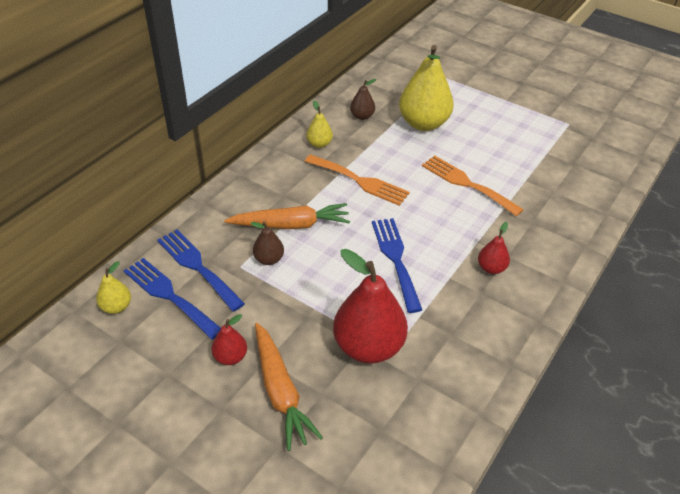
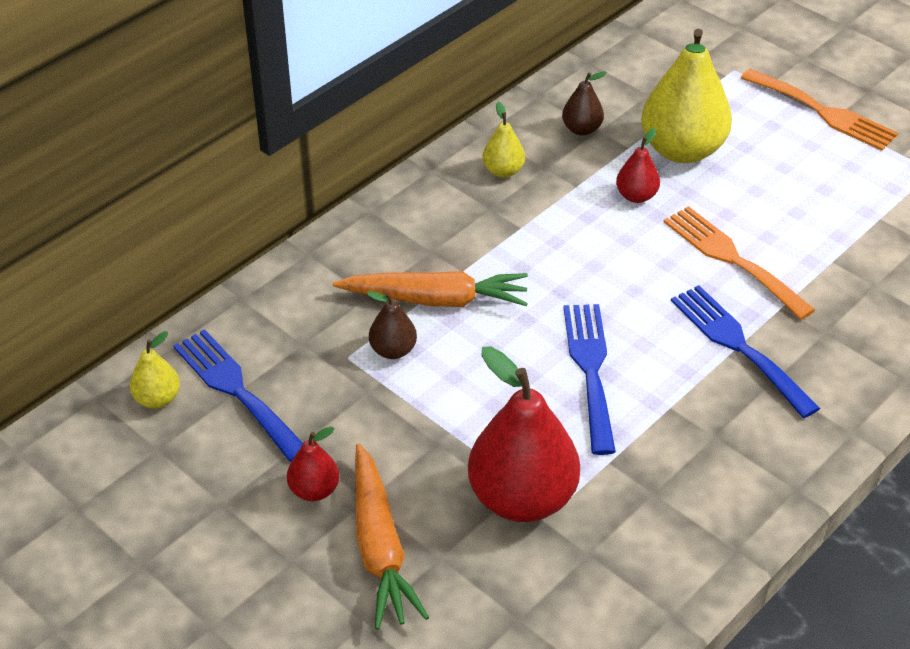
camera: 10 degrees right, 0 degrees up
(197, 266) = (283, 350): blue fork -> blue fork (738, 345)
(360, 181) = (558, 239): orange fork -> orange fork (824, 112)
(491, 268) = (740, 399): red pear -> red pear (636, 196)

